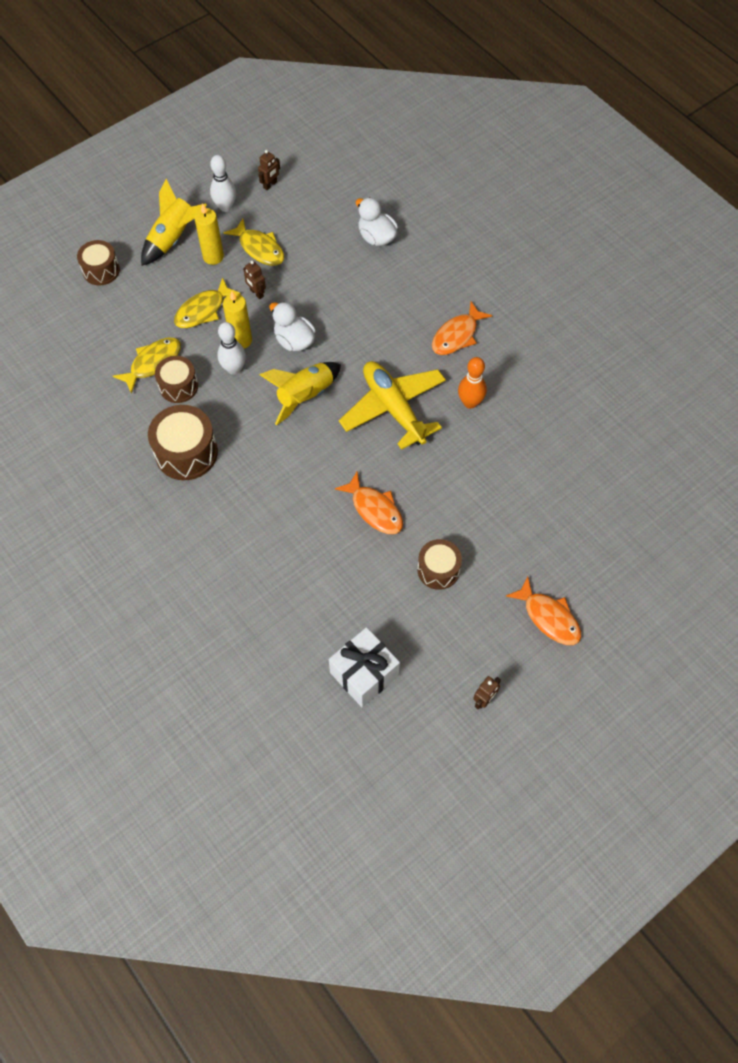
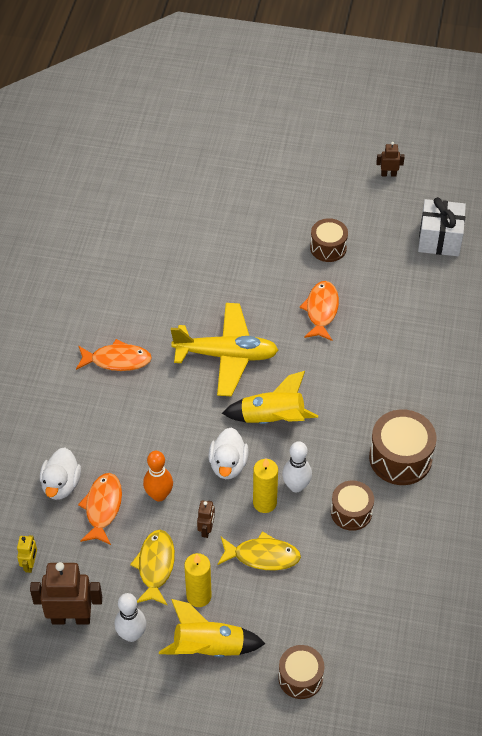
camera: 130 degrees left, 10 degrees down
(153, 363) = (349, 549): yellow fish -> none
(270, 185) = (71, 618): brown robot -> brown robot, size x2.02
(331, 187) = (30, 564): none -> yellow robot
(393, 408) = (226, 355): yellow plane -> yellow plane turned 105 degrees counterclockwise
(470, 402) = (174, 313): orange bowling pin -> orange bowling pin (159, 495)
(549, 617) = (300, 175): orange fish -> orange fish (103, 507)

